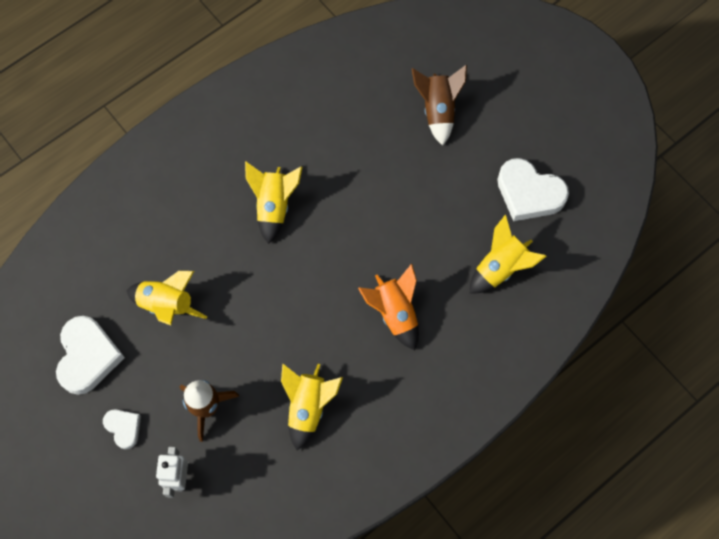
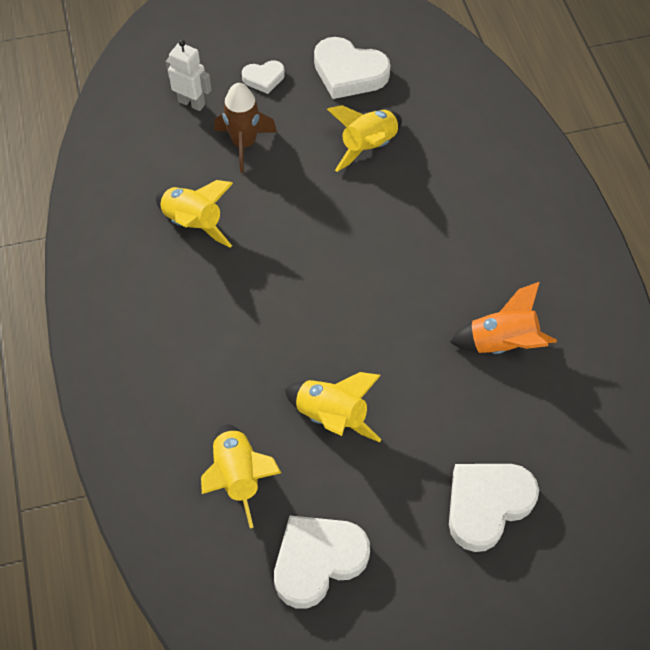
camera: 115 degrees right, 10 degrees down
(274, 206) = (435, 276): yellow rocket -> yellow rocket (331, 416)
(395, 313) = (246, 341): orange rocket -> orange rocket (502, 343)
(438, 111) = (487, 505): brown rocket -> white heart

